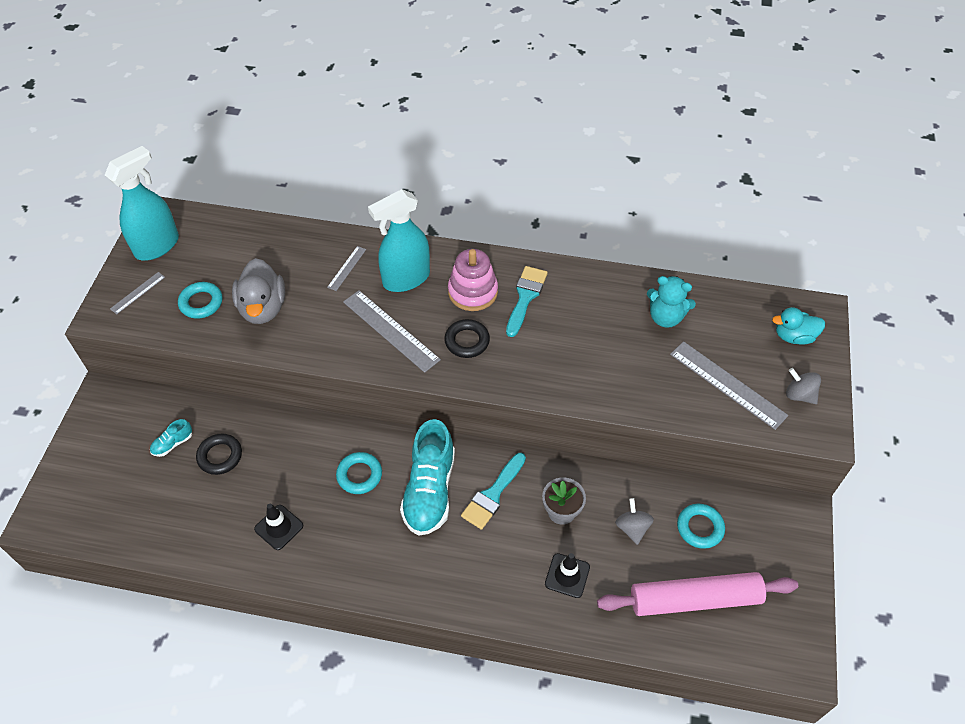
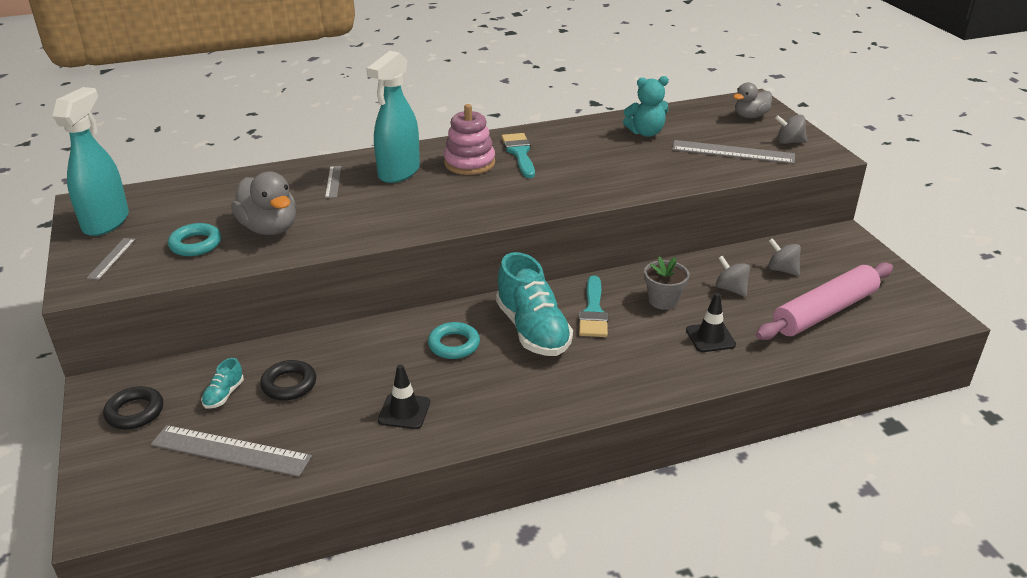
camera: 30 degrees left, 20 degrees down
(391, 330) = (416, 205): grey ruler -> grey ruler (231, 450)
(467, 341) = (495, 191): black ring -> black ring (135, 412)
(700, 528) = (782, 270): turquoise ring -> grey spinning top
(794, 336) = (750, 116): turquoise duck -> grey duck

